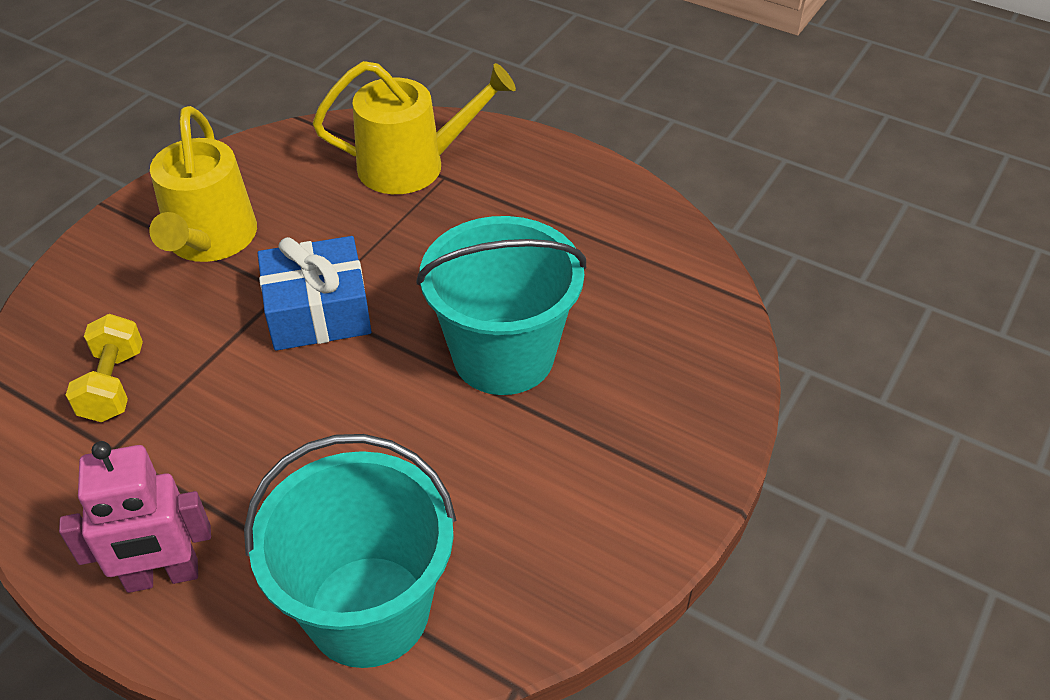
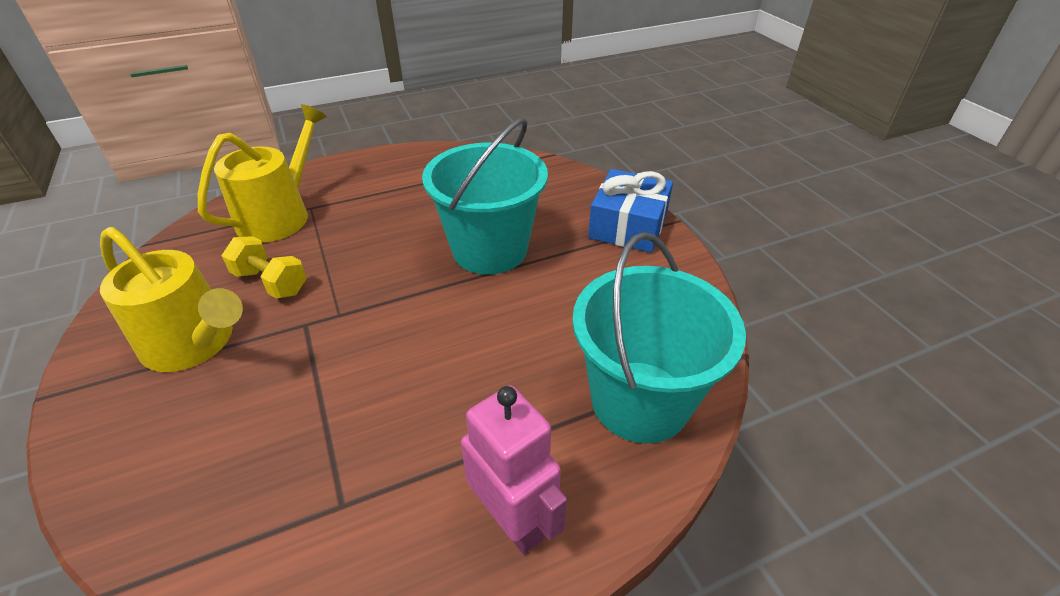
camera: 55 degrees left, 5 degrees down
(113, 385) = (269, 475): yellow dumbbell -> yellow dumbbell (271, 282)
(162, 576) = (513, 520): pink robot -> pink robot turned 60 degrees counterclockwise
(318, 311) = (350, 314): blue gift -> blue gift (628, 226)

